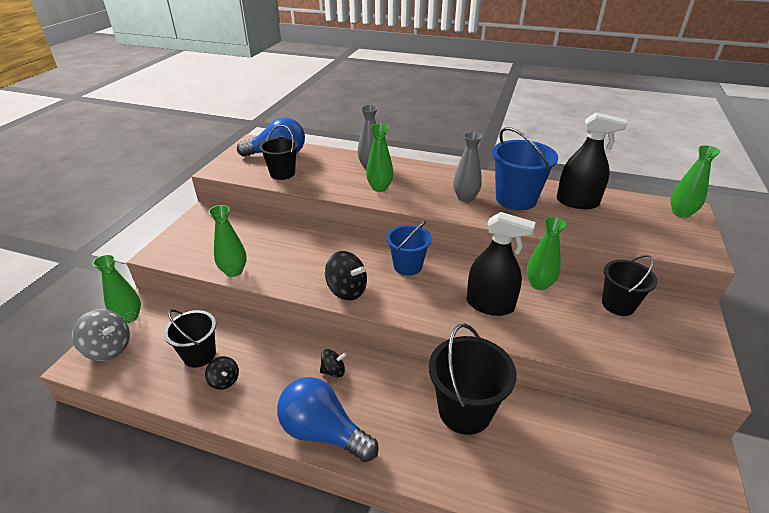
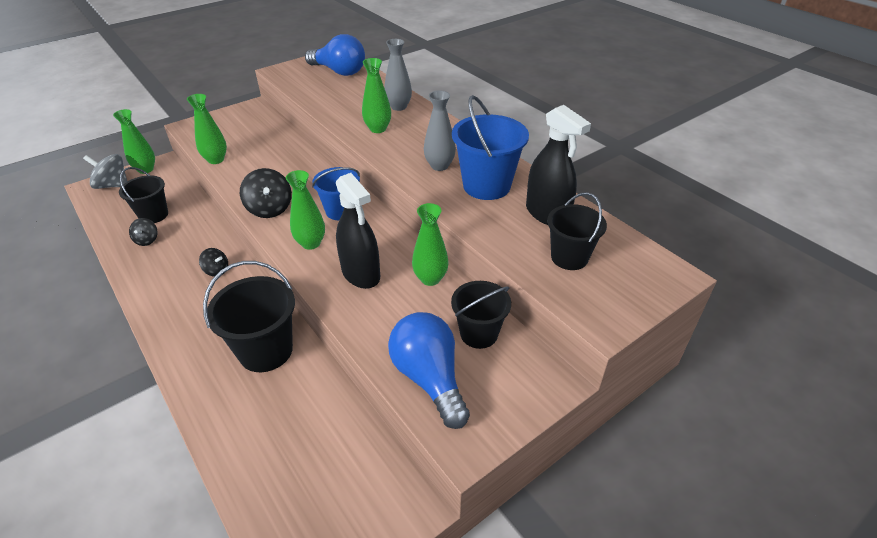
camera: 35 degrees right, 5 degrees up
(109, 348) = (113, 185): grey spinning top -> grey spinning top turned 135 degrees clockwise
(282, 173) = (320, 89): black bucket -> black bucket (569, 257)
(323, 432) = (160, 307): blue light bulb -> blue light bulb (429, 378)
(681, 213) = (654, 274): green vase -> green vase (311, 243)

